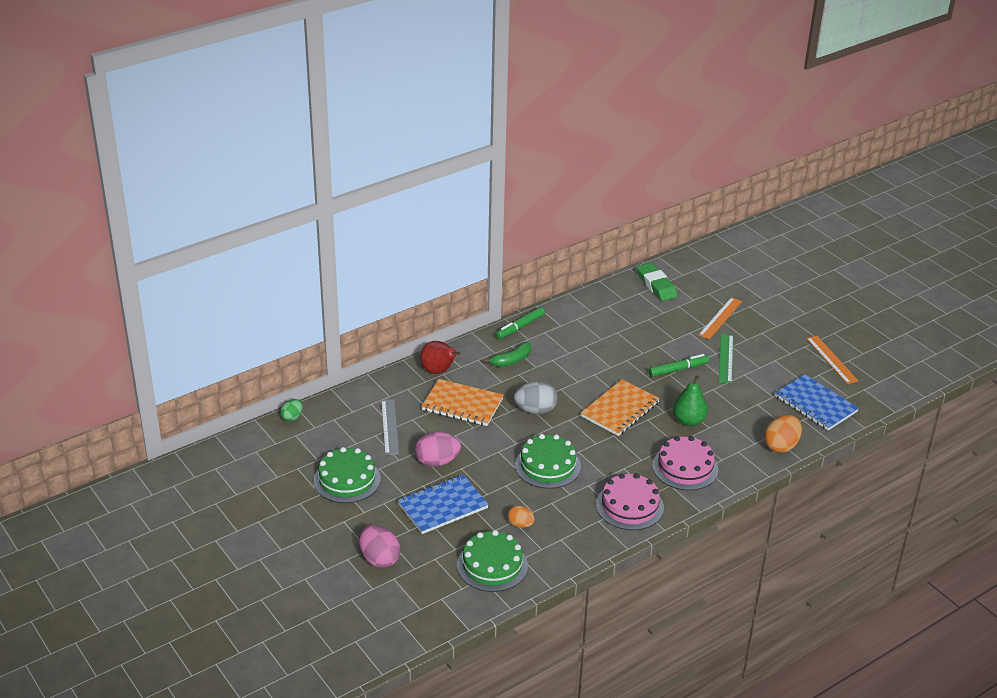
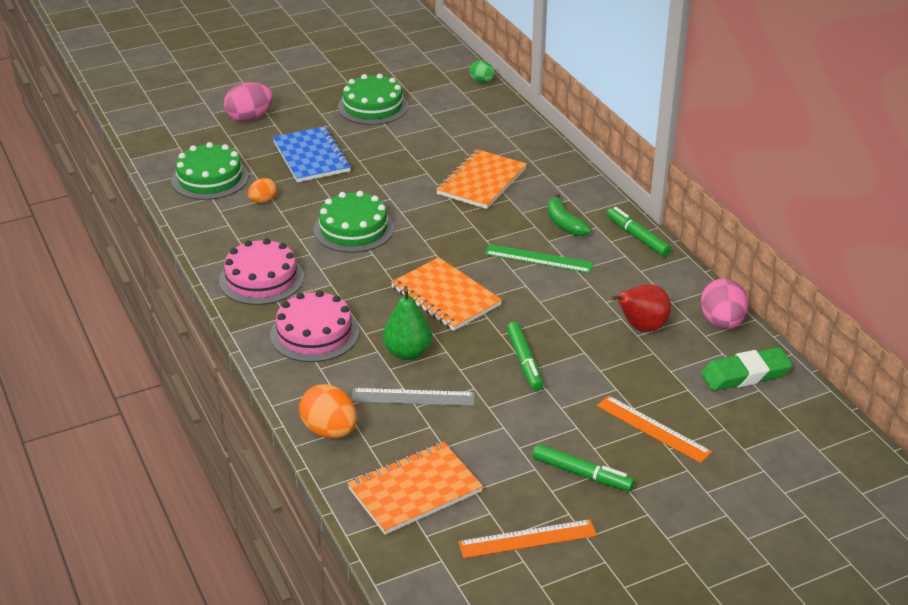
camera: 100 degrees right, 0 degrees up
(389, 427) = (452, 134): grey ruler -> grey ruler (413, 397)
(437, 462) = (384, 158): pink egg -> pink egg (722, 322)
(438, 371) = (549, 170): red pear -> red pear (641, 327)
(535, 410) = (459, 231): grey egg -> none
(726, 358) = (546, 415): green ruler -> green ruler (538, 259)
(771, 342) = (582, 474): none -> green marker
(815, 404) = (415, 490): blue notebook -> orange notebook

